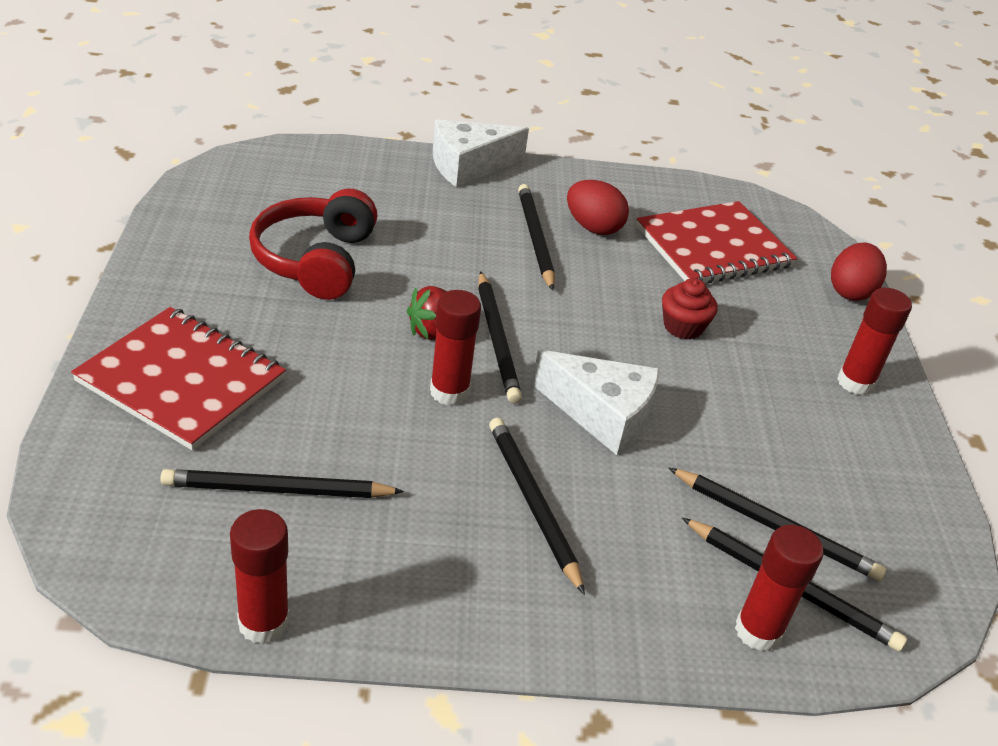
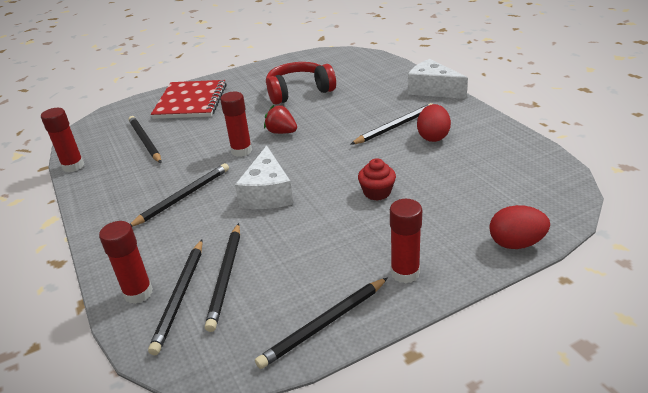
camera: 70 degrees right, 5 degrees down
(497, 339) = (294, 147): black pencil -> black pencil (324, 324)
(713, 247) = (479, 177): red notebook -> none

